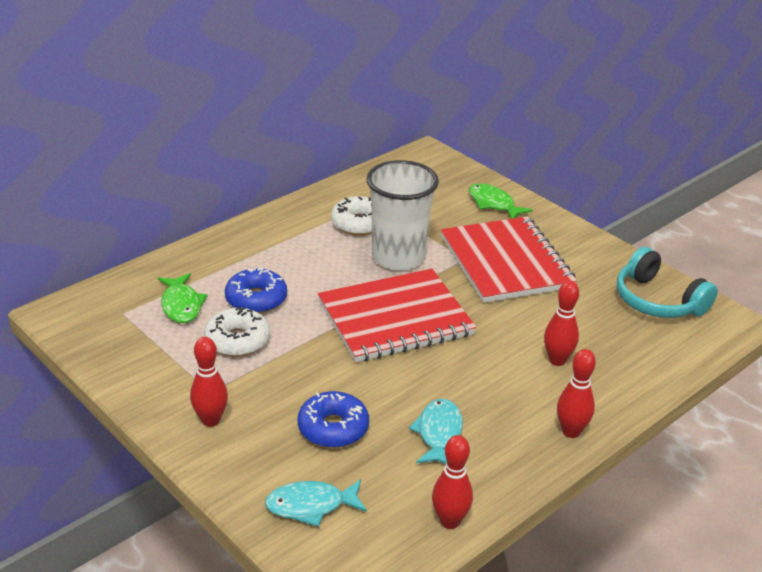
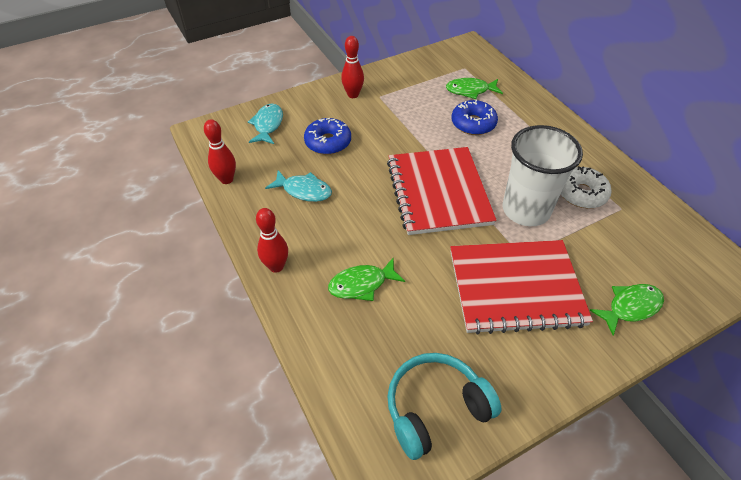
camera: 105 degrees right, 15 degrees up
(237, 340) = (427, 111): white donut -> none
(557, 360) = (362, 284): red bowling pin -> green fish

